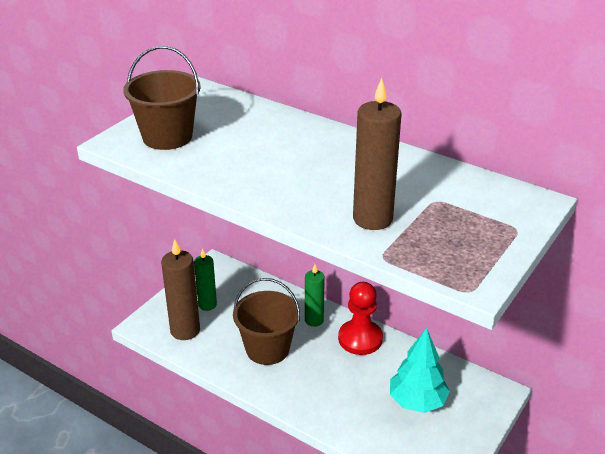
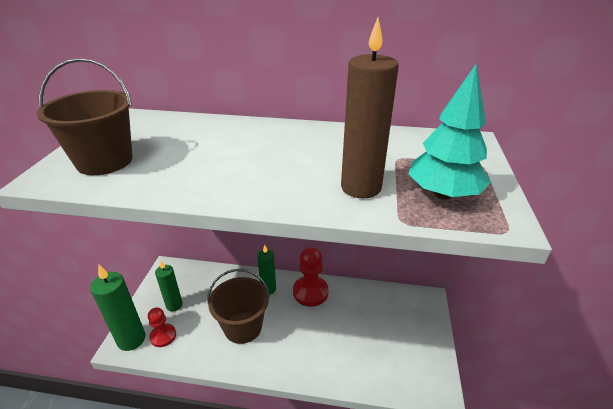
camera: 25 degrees left, 0 degrees up
(154, 323) = (131, 339): none -> green candle
(185, 330) = (163, 336): brown candle -> red pawn
(417, 401) = (379, 329): turquoise tree -> turquoise tree (443, 194)

